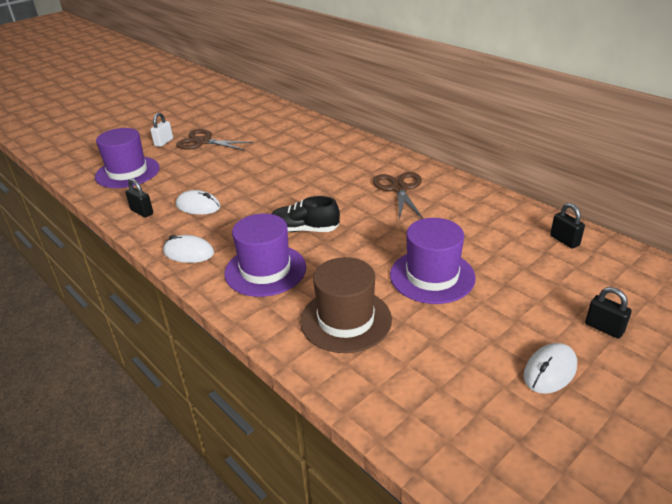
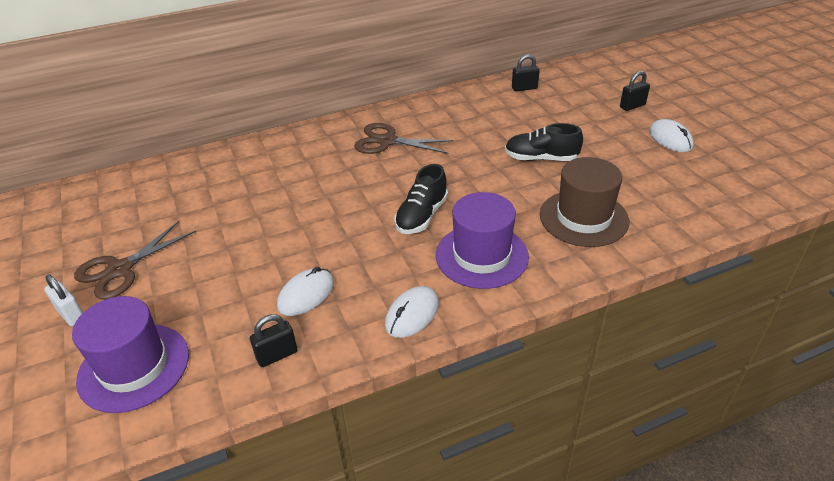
camera: 70 degrees left, 5 degrees up
(432, 276) = (541, 158): purple hat -> black shoe

